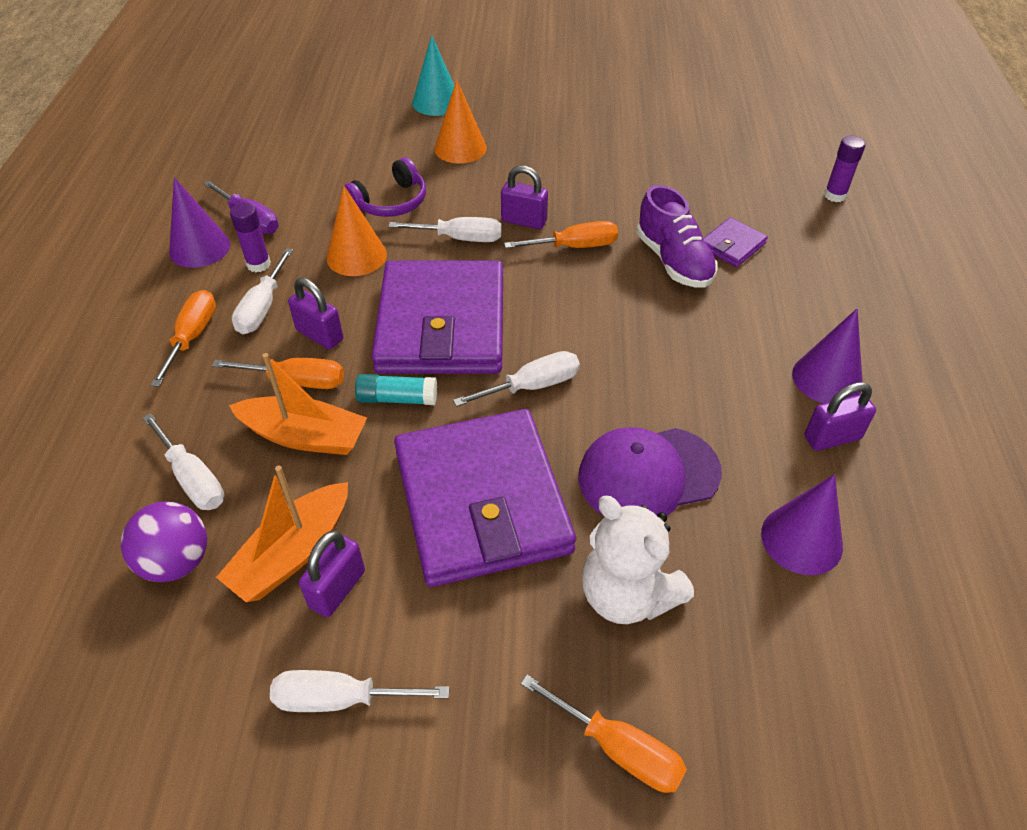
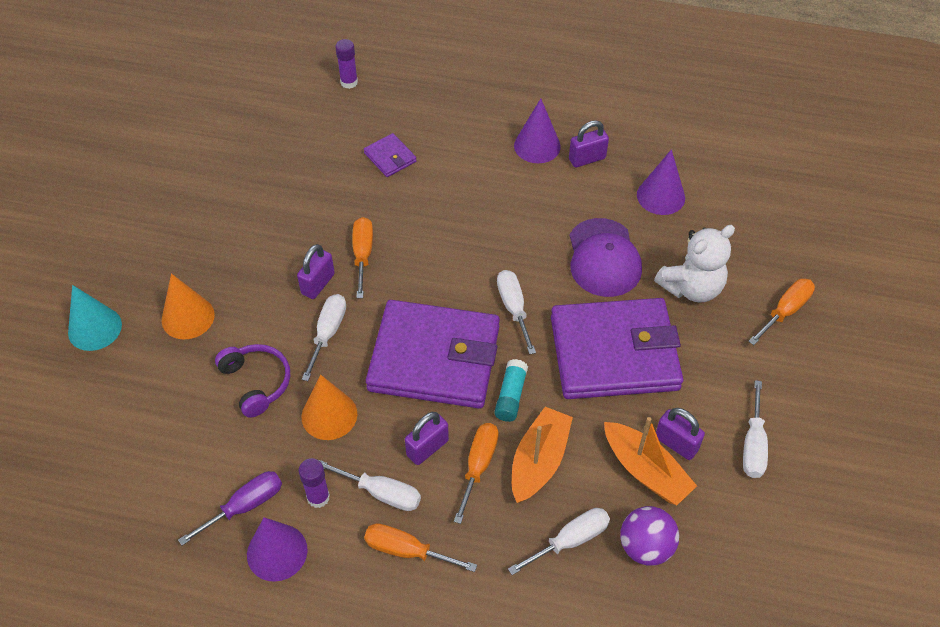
camera: 80 degrees left, 5 degrees up
(673, 261) = (398, 196): purple shoe -> none
(832, 438) = (587, 159): purple padlock -> purple padlock turned 75 degrees clockwise

